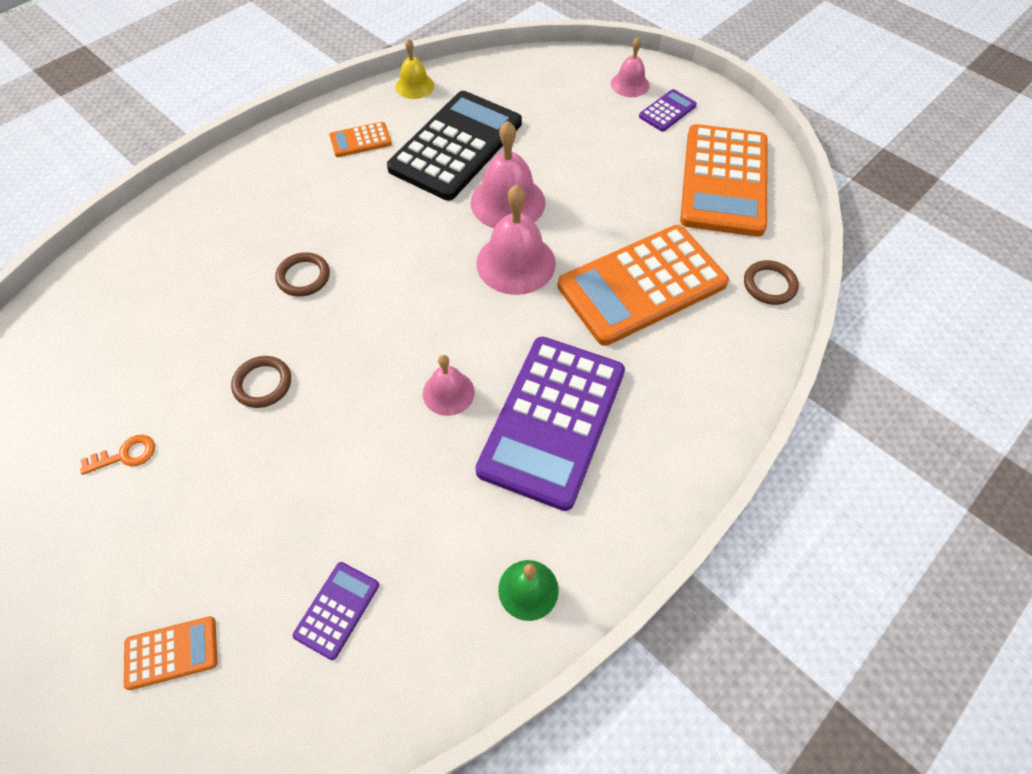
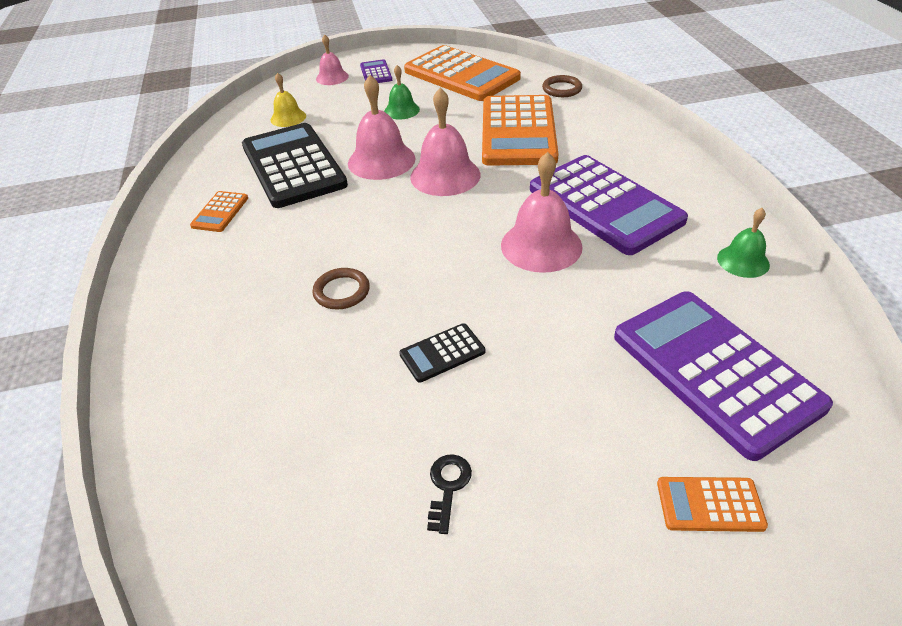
camera: 55 degrees left, 15 degrees down
(125, 455) = (448, 487): orange key -> black key
(171, 652) = (710, 505): orange calculator -> orange calculator turned 105 degrees counterclockwise
(263, 384) = (442, 353): brown ring -> black calculator
(337, 610) = (714, 370): purple calculator -> purple calculator, size x2.32
(414, 86) = (197, 165): yellow bell -> yellow bell (288, 118)
(448, 392) = (541, 245): pink bell -> pink bell, size x1.71
(609, 170) = (401, 110): none -> green bell

